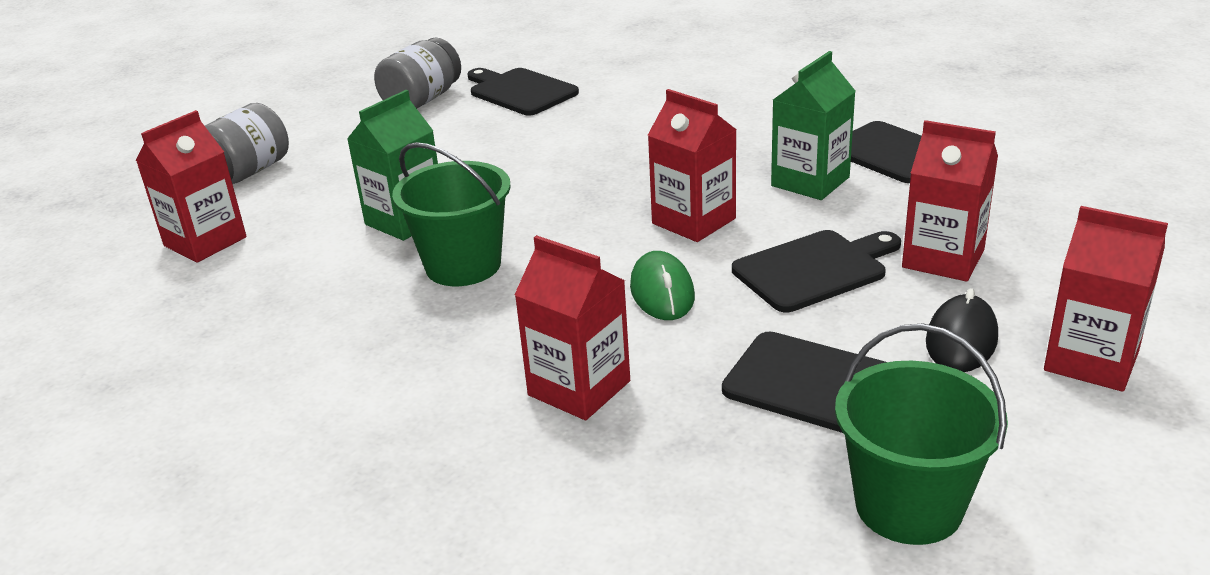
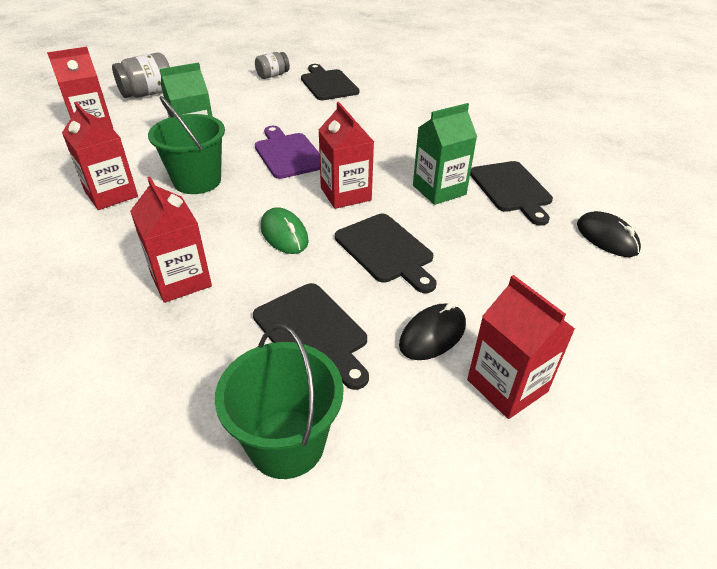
camera: 20 degrees right, 10 degrees up
(422, 100) = (273, 75): grey jar -> grey jar, size x0.64
(560, 195) = (288, 154): none -> purple cutting board
(662, 292) = (284, 234): green mouse -> green mouse turned 45 degrees counterclockwise
(814, 269) = (386, 250): black cutting board -> black cutting board turned 60 degrees clockwise
(943, 259) = (474, 271): red carton -> red carton (111, 194)
(1056, 177) = (606, 238): none -> black mouse

